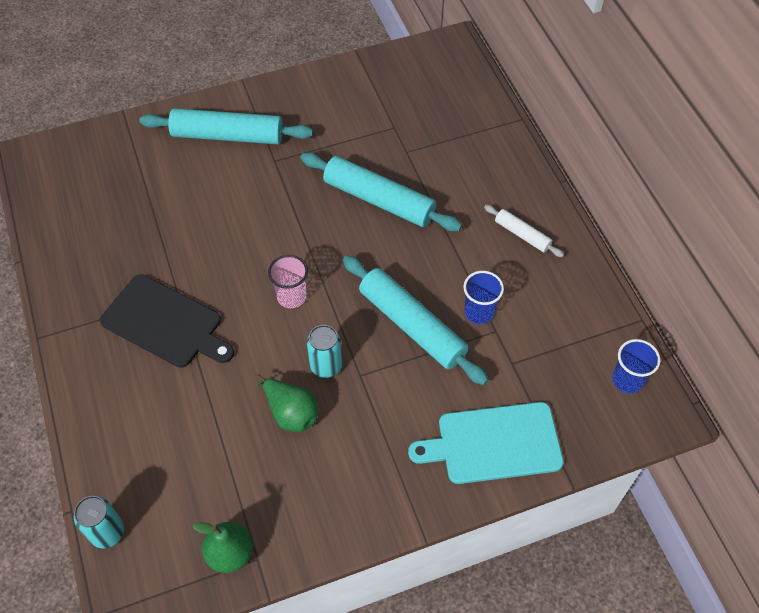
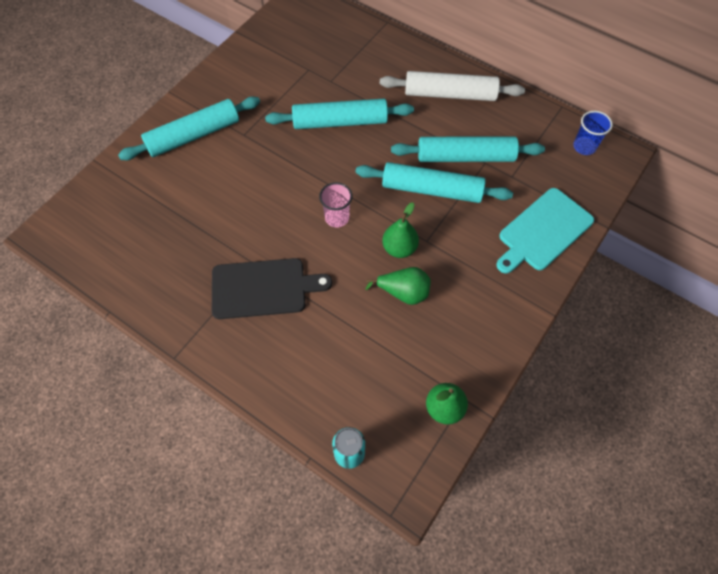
camera: 35 degrees left, 5 degrees up
(326, 365) = (399, 248): turquoise can -> green pear
(479, 312) = (465, 157): blue cup -> turquoise rolling pin
(522, 235) = (450, 94): white rolling pin -> white rolling pin, size x1.95

